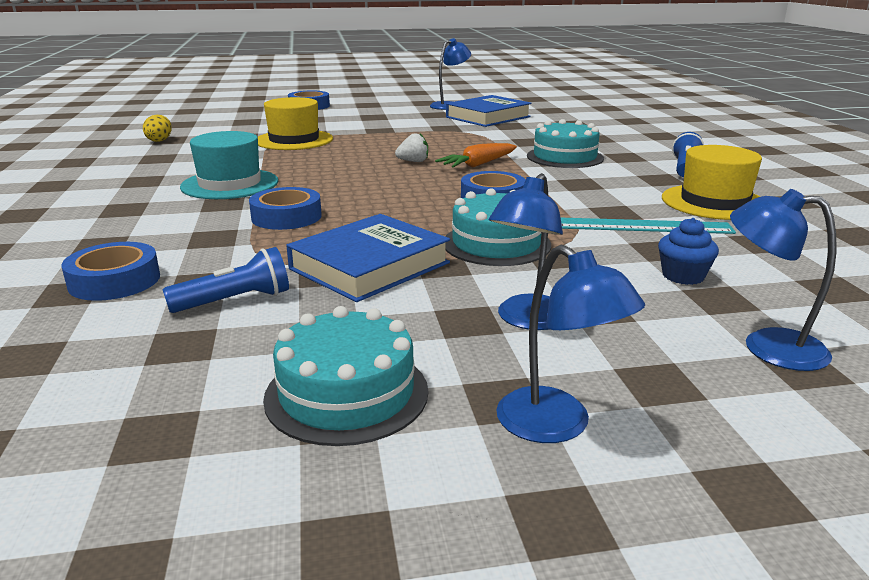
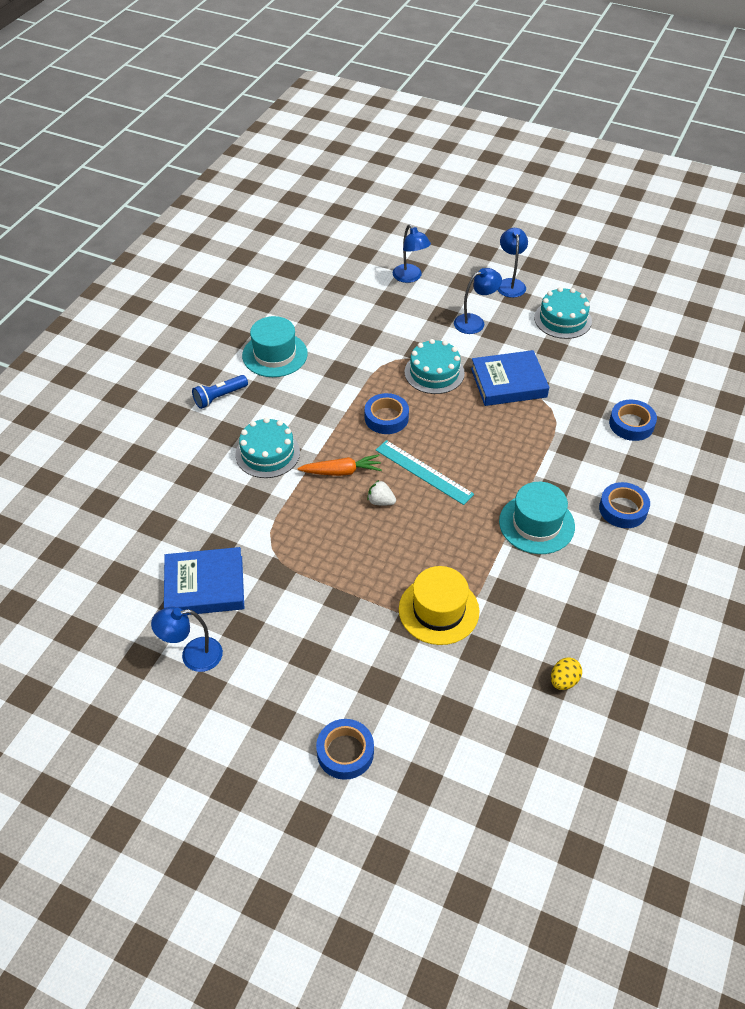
camera: 145 degrees left, 25 degrees up
(235, 301) = (581, 384): blue flashlight -> none
(286, 217) = (522, 452): blue tape -> blue tape (623, 509)
(642, 226) = (346, 353): turquoise ruler -> turquoise ruler (423, 472)
(683, 276) = (384, 315): blue cupcake -> none
(714, 202) = (275, 354): yellow hat -> turquoise hat

